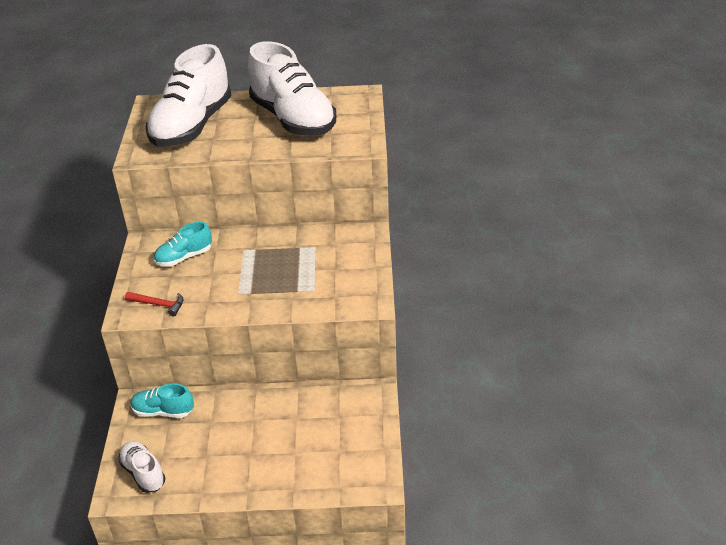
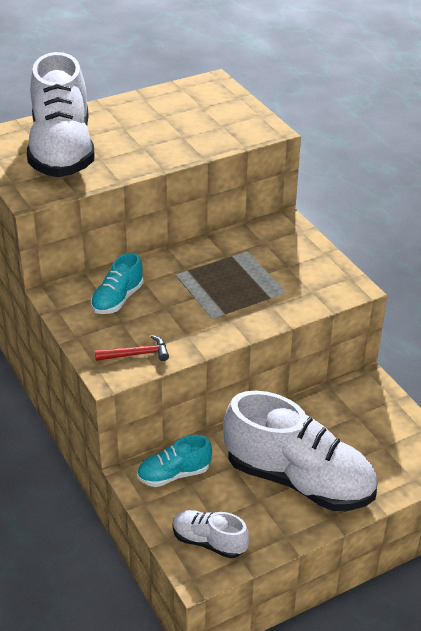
camera: 30 degrees left, 0 degrees up
(293, 119) = (167, 120): white shoe -> white shoe (299, 480)

